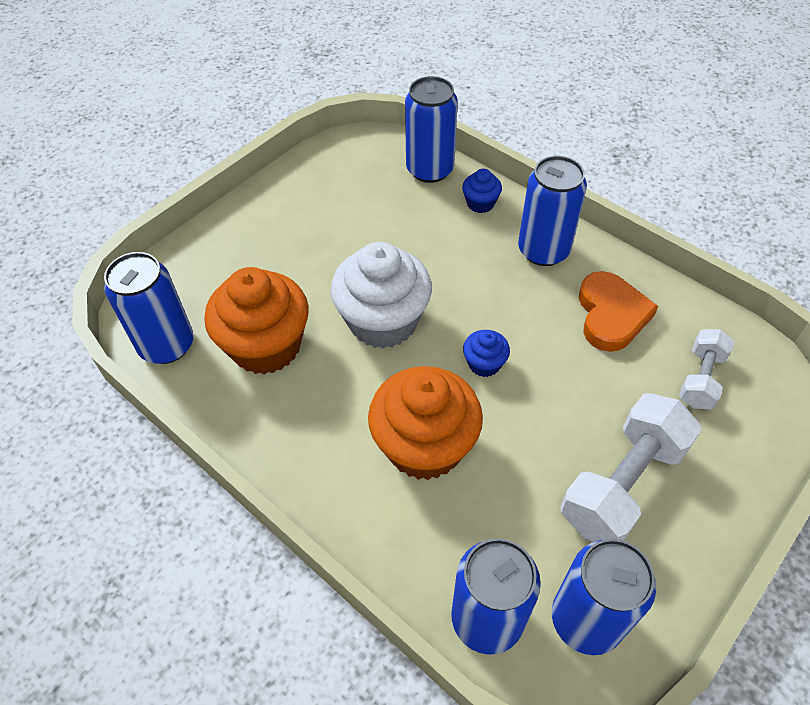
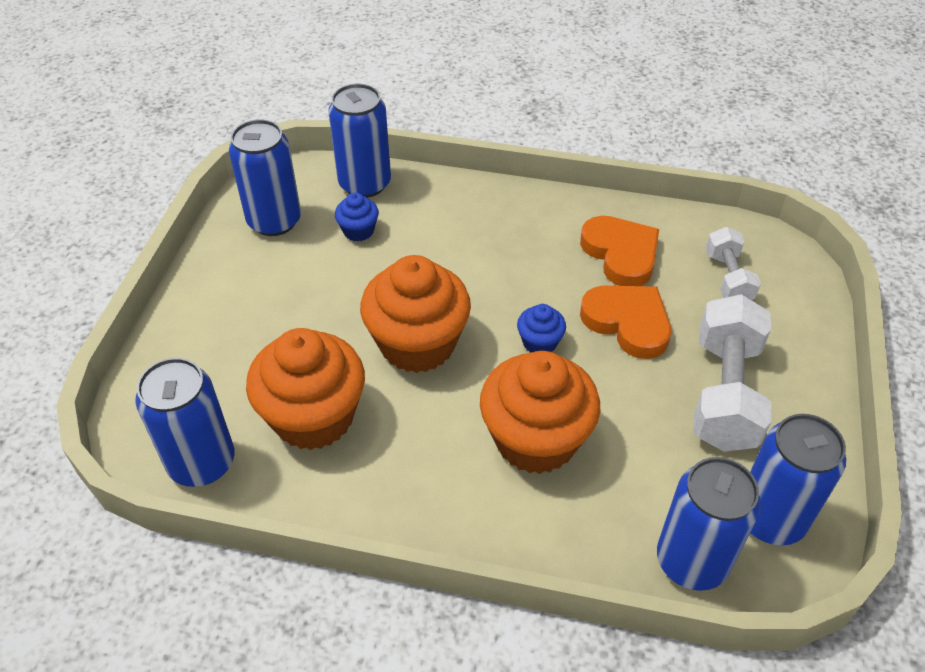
camera: 30 degrees left, 5 degrees down
(383, 321) = (417, 344): white cupcake -> orange cupcake
(480, 203) = (436, 198): blue cupcake -> blue cupcake (358, 231)
(543, 250) = (524, 220): blue can -> blue can (274, 221)
(575, 380) = (627, 322): none -> orange heart

